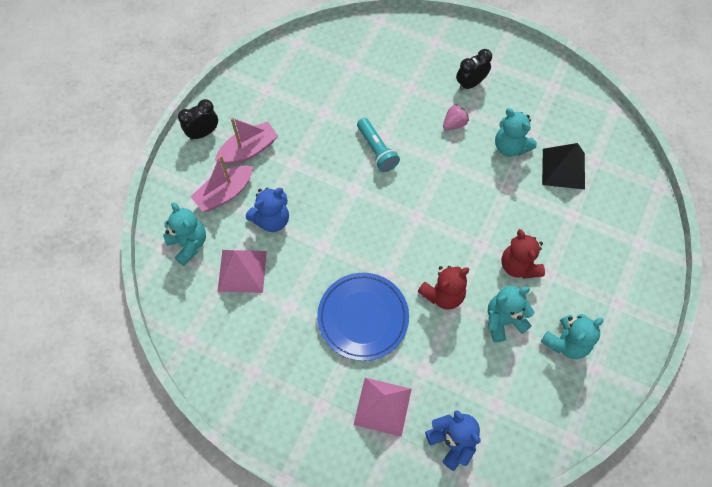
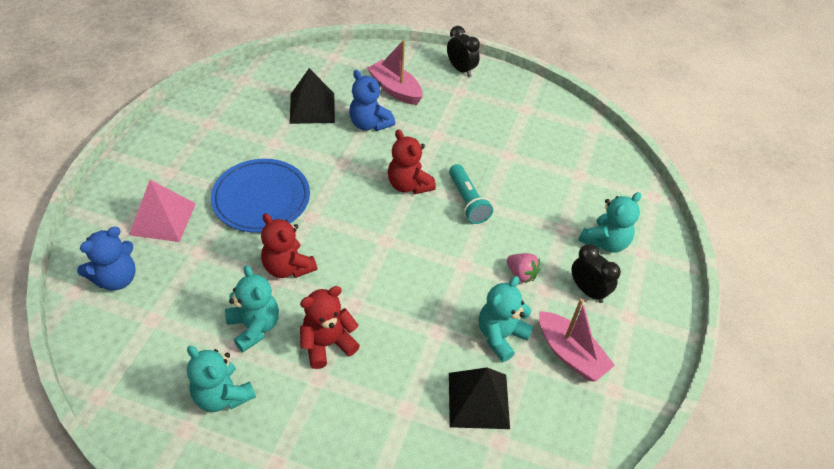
camera: 80 degrees right, 15 degrees down
(189, 244) = (338, 71): turquoise teddy bear -> turquoise teddy bear (605, 242)
(242, 270) = (312, 108): pink pyramid -> black pyramid
(248, 150) = (447, 101): pink boat -> pink boat (570, 354)
(354, 193) = (409, 185): none -> red teddy bear
(376, 150) = (467, 201): turquoise flashlight -> turquoise flashlight turned 75 degrees counterclockwise

